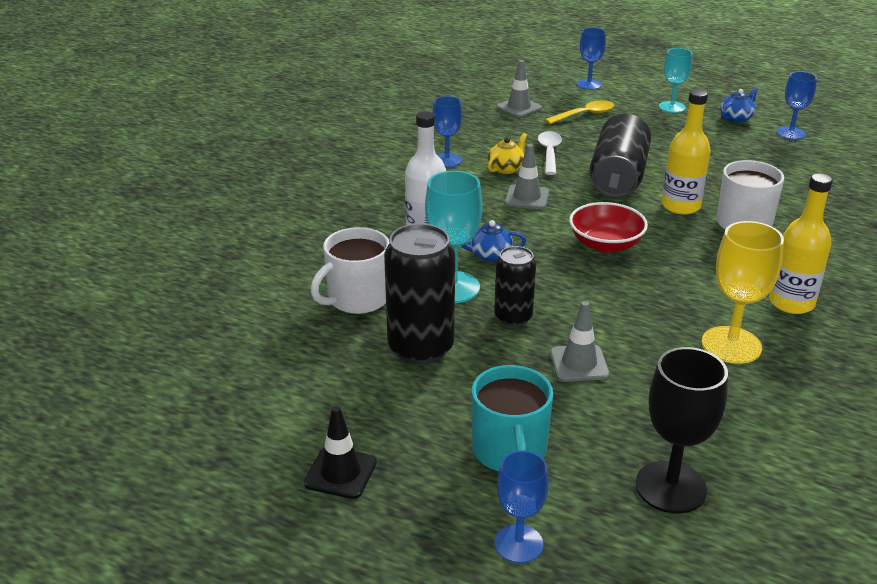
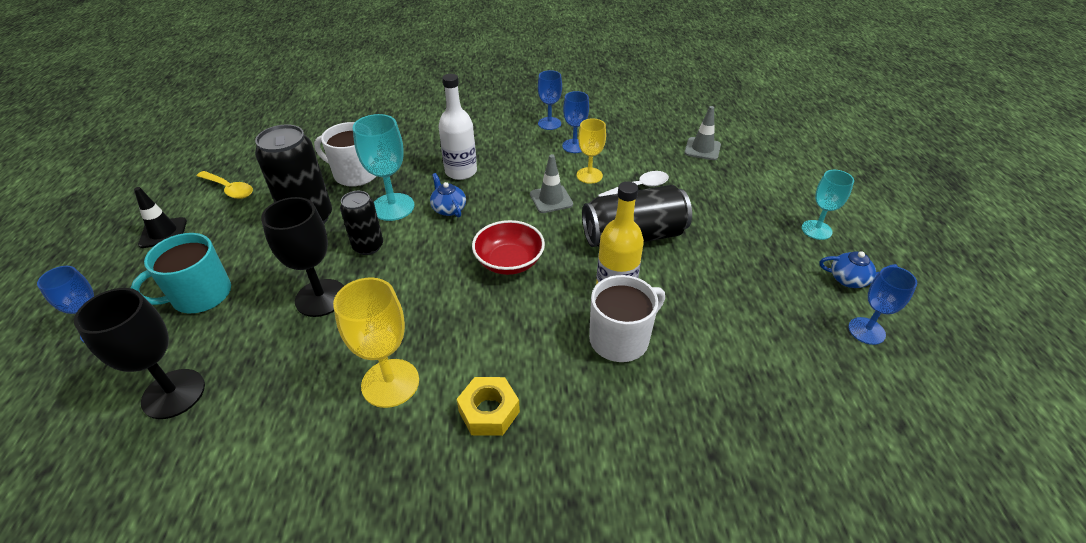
camera: 60 degrees right, 10 degrees up
(506, 168) = (589, 175): yellow teapot -> yellow goblet
(579, 364) = (321, 298): grey traffic cone -> black goblet
(585, 115) = (732, 185): yellow spoon -> yellow spoon (229, 189)
(589, 84) = (797, 169): blue goblet -> blue goblet (549, 123)
(791, 303) = (489, 411): yellow bottle -> yellow nut

